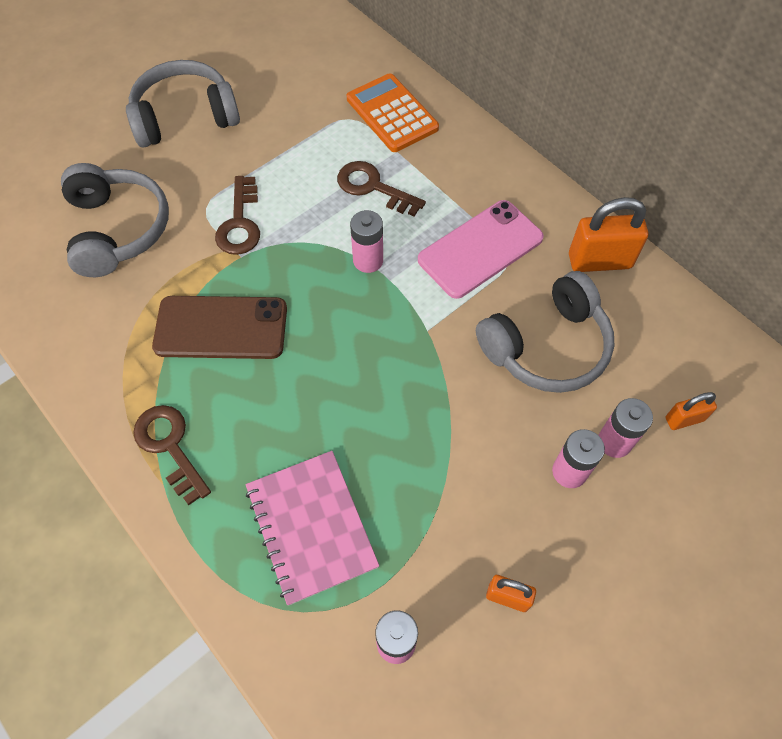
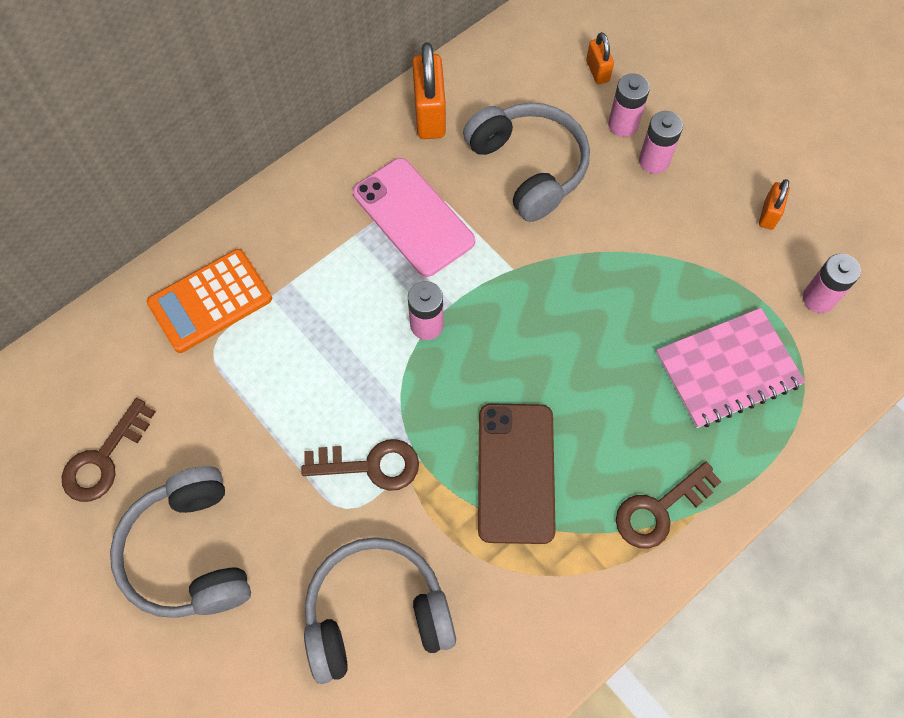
camera: 90 degrees left, 5 degrees up
(373, 187) = (324, 320): brown key -> brown key (104, 458)

